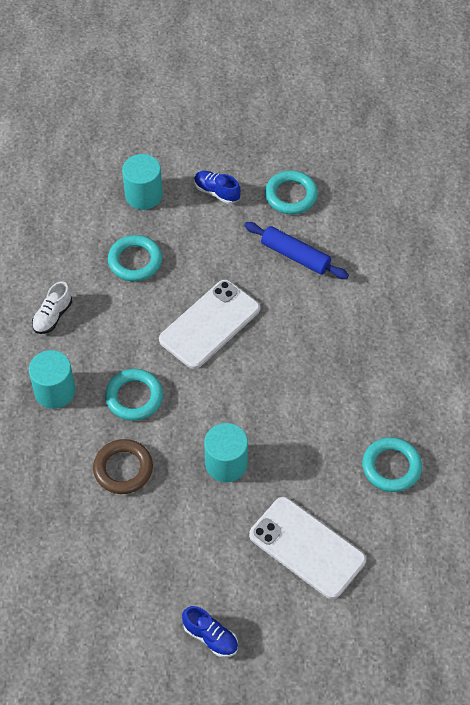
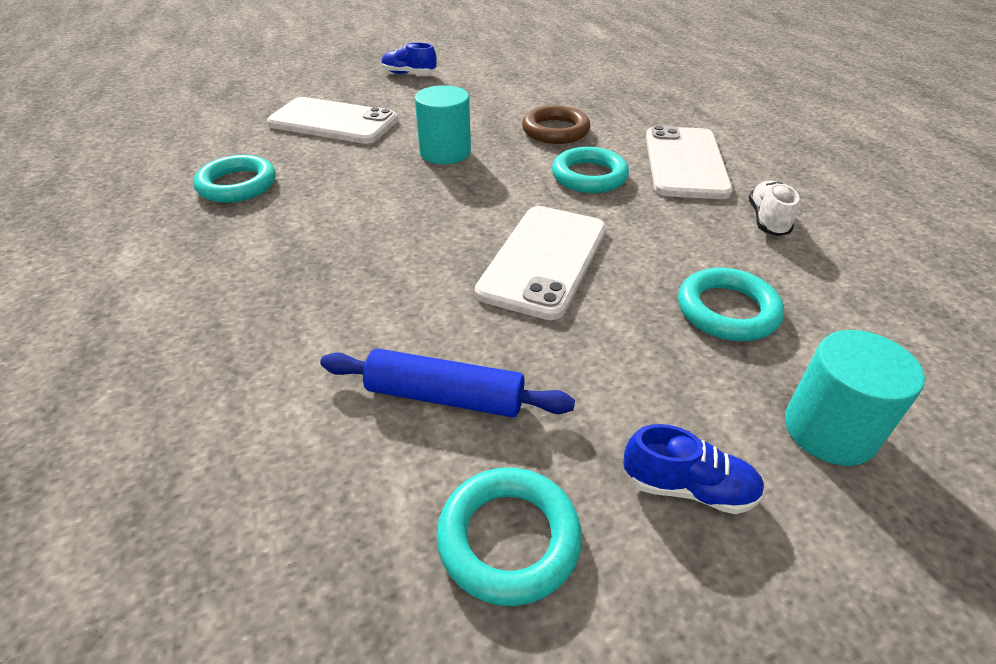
camera: 160 degrees right, 15 degrees down
(54, 391) = (685, 163): turquoise cylinder -> white phone

